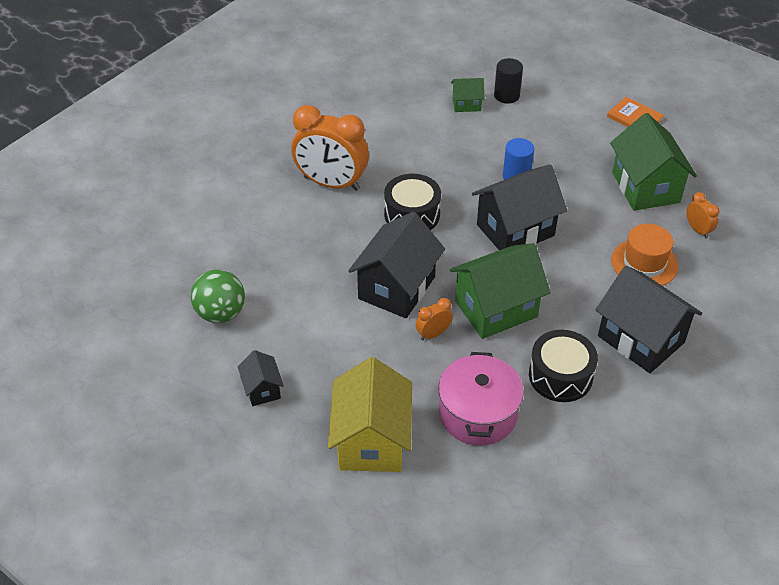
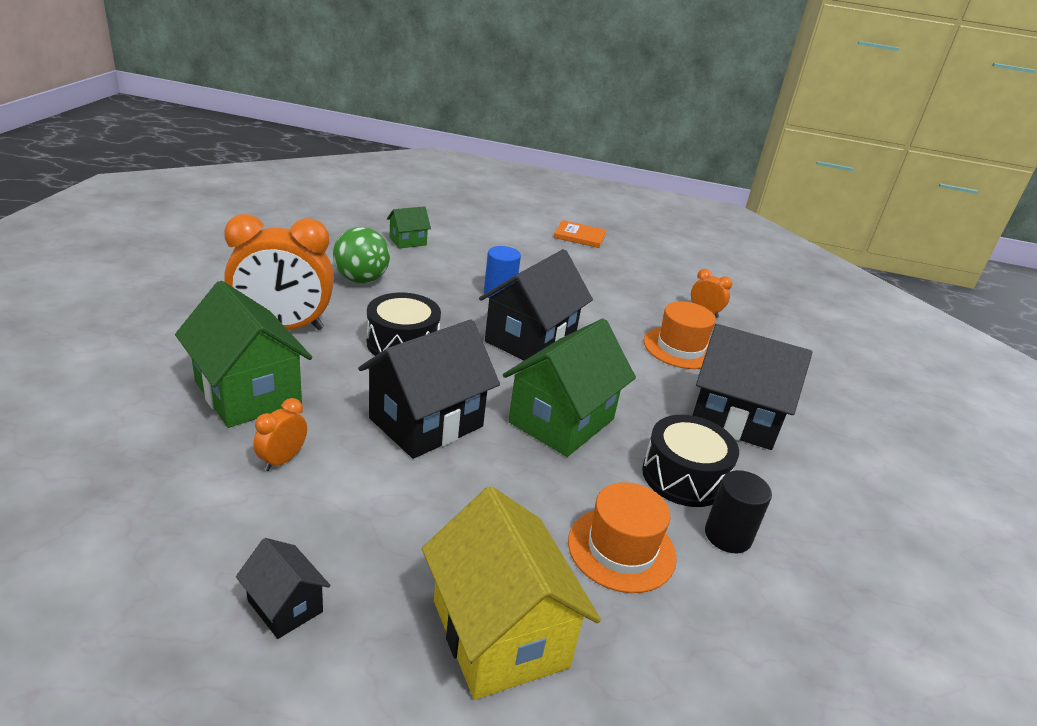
camera: 30 degrees left, 15 degrees down
(221, 313) = (171, 509): green ball -> green ball (361, 280)
(396, 288) = (426, 422): black house -> black house turned 45 degrees clockwise
(433, 334) = (503, 465): orange clock -> orange clock (282, 460)
(478, 414) = (621, 549): pink pot -> orange hat
(506, 95) = (445, 231): black cylinder -> black cylinder (728, 536)
(645, 187) = (631, 286): green house -> green house (248, 393)

